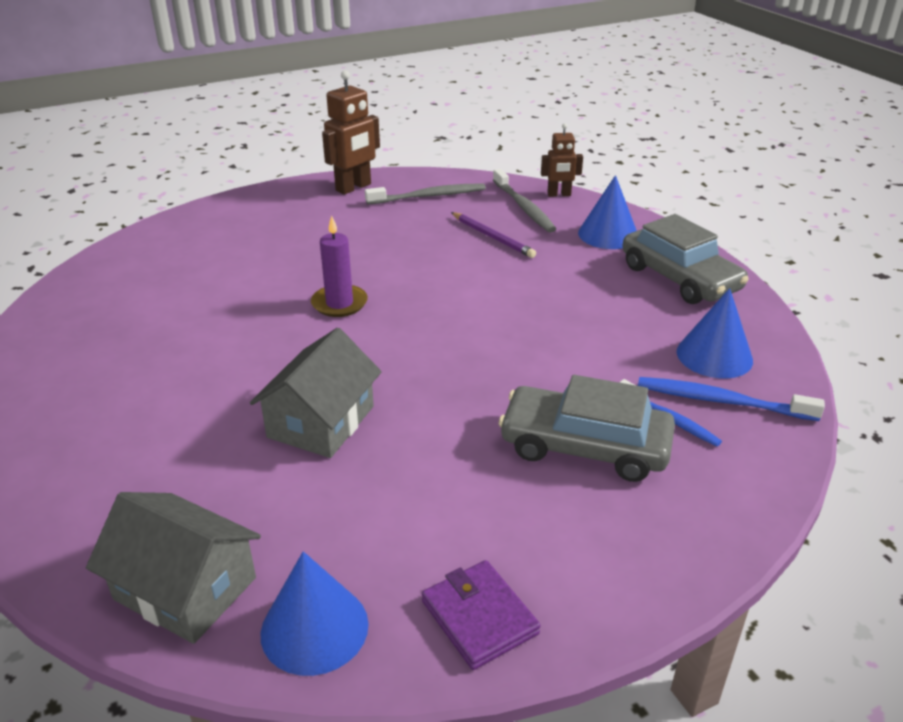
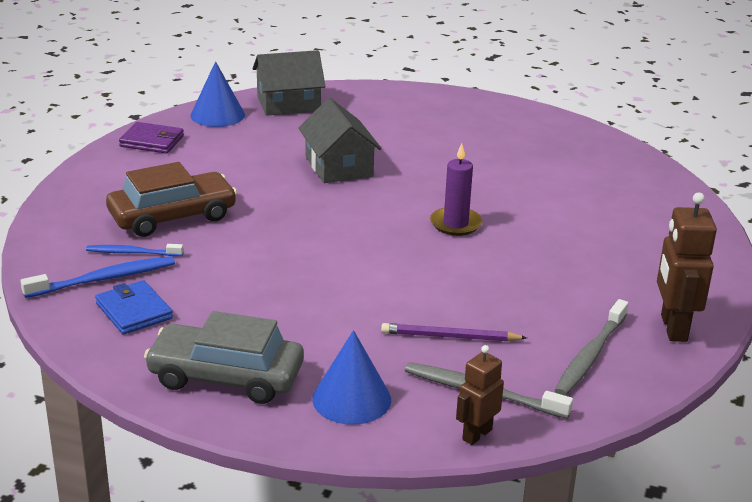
camera: 135 degrees right, 5 degrees down
(584, 446) = (172, 216): grey car -> brown car
(714, 355) = (134, 311): blue cone -> blue wallet

